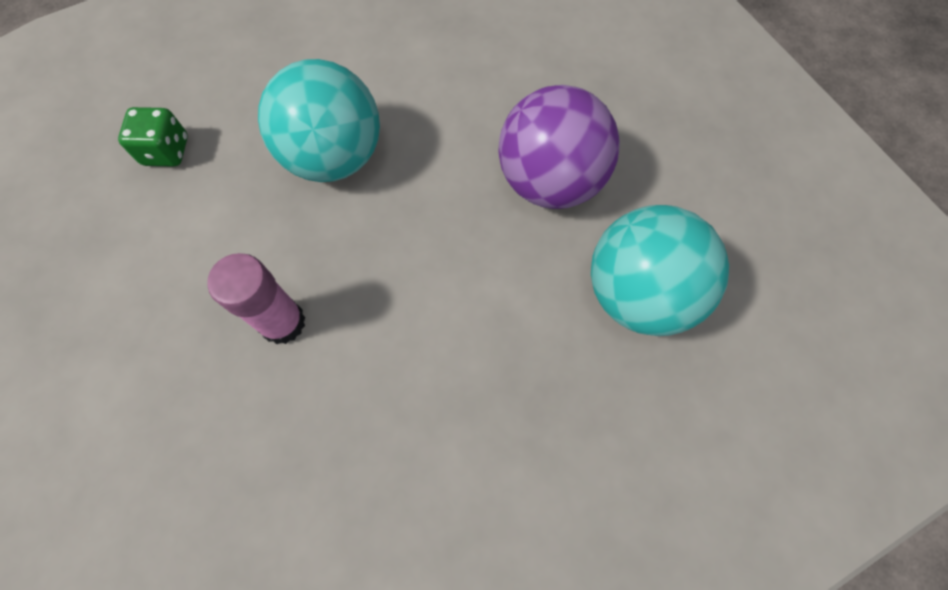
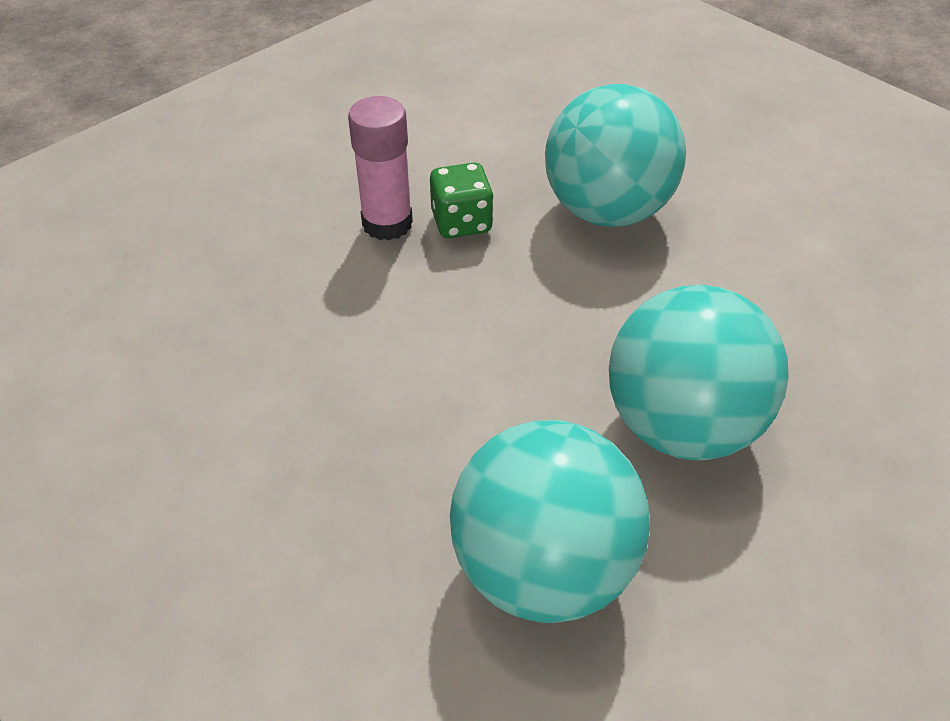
camera: 75 degrees right, 20 degrees down
(166, 151) = (549, 94): green dice -> green dice (461, 222)
(550, 181) = (681, 424): purple ball -> turquoise ball

